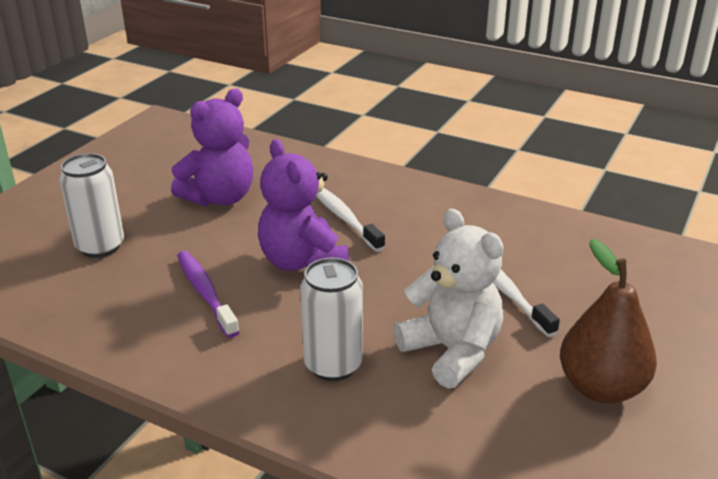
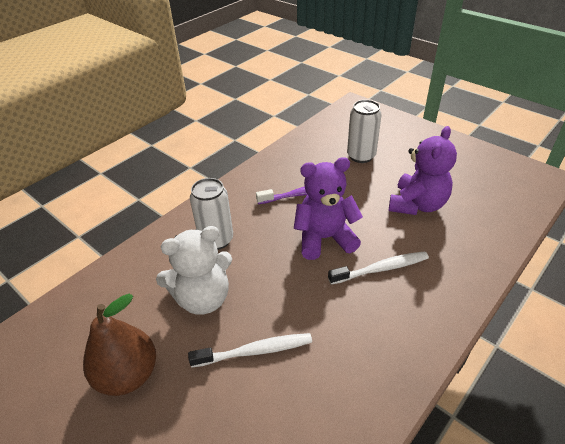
camera: 105 degrees right, 10 degrees up
(220, 198) = (417, 205): purple teddy bear -> purple teddy bear turned 120 degrees counterclockwise

